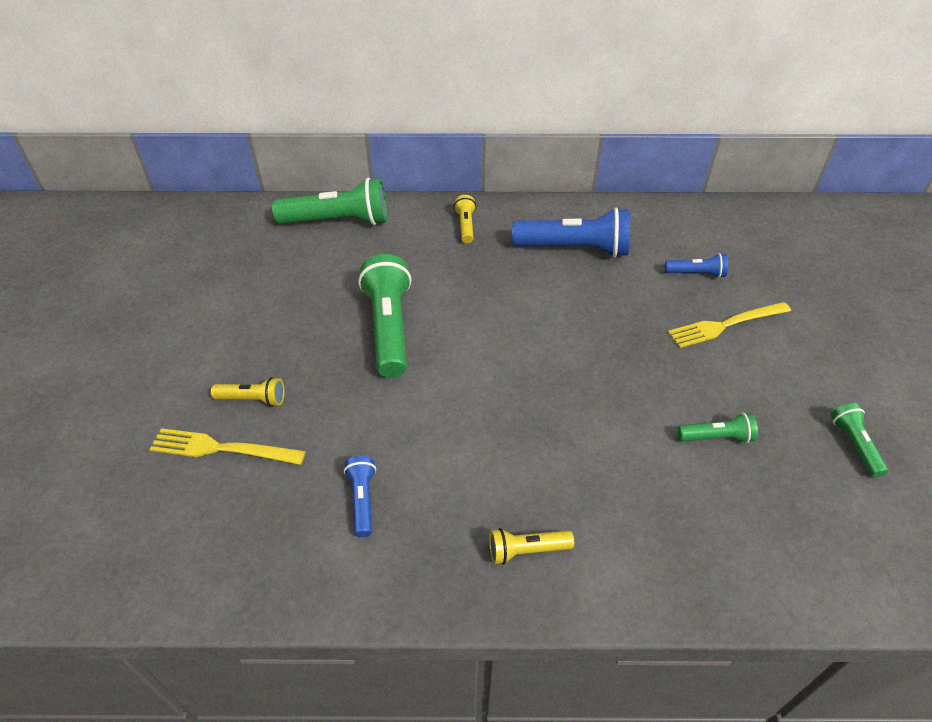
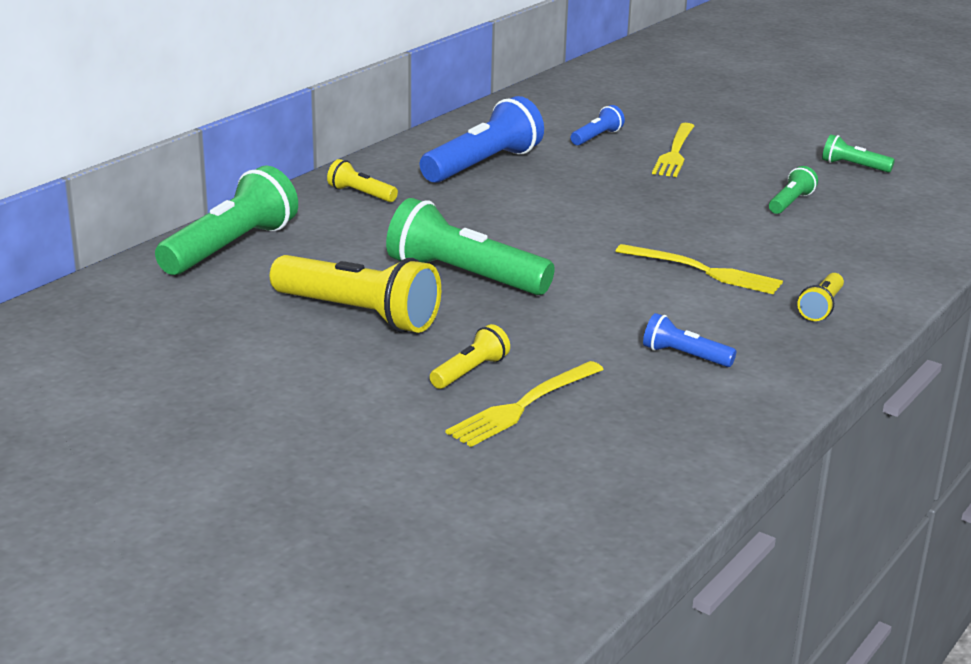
camera: 55 degrees left, 20 degrees down
(293, 312) = (358, 315): none -> yellow flashlight
(521, 443) = (703, 271): none -> yellow fork

